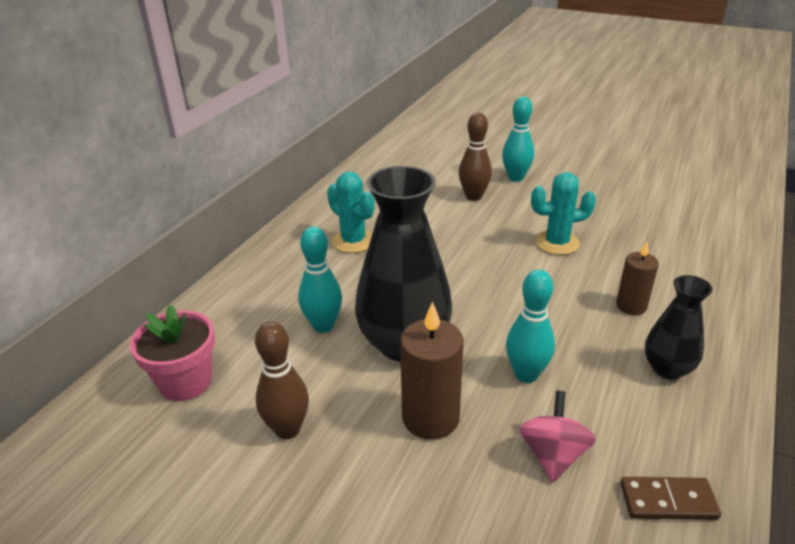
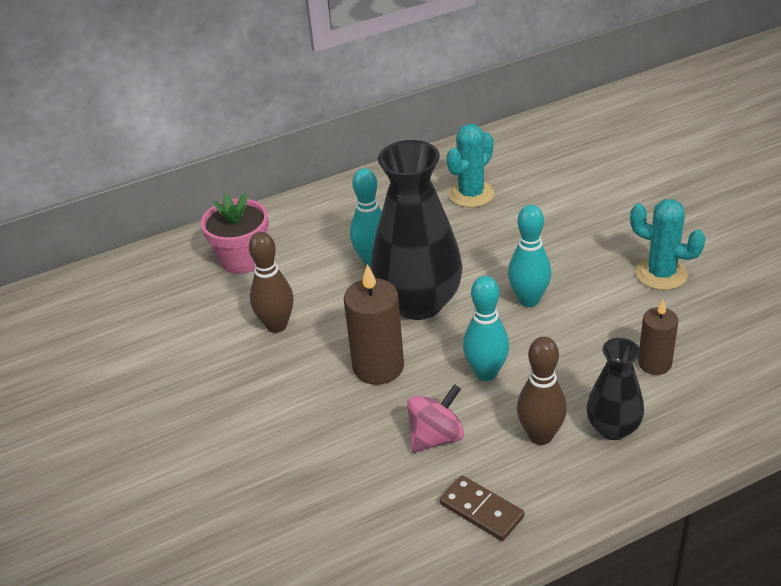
camera: 40 degrees right, 5 degrees up
(353, 241) = (471, 194): turquoise cactus -> turquoise cactus turned 45 degrees clockwise
(473, 196) = (636, 191): brown bowling pin -> brown bowling pin (540, 436)
(515, 178) = (708, 187): turquoise bowling pin -> turquoise bowling pin (529, 300)

